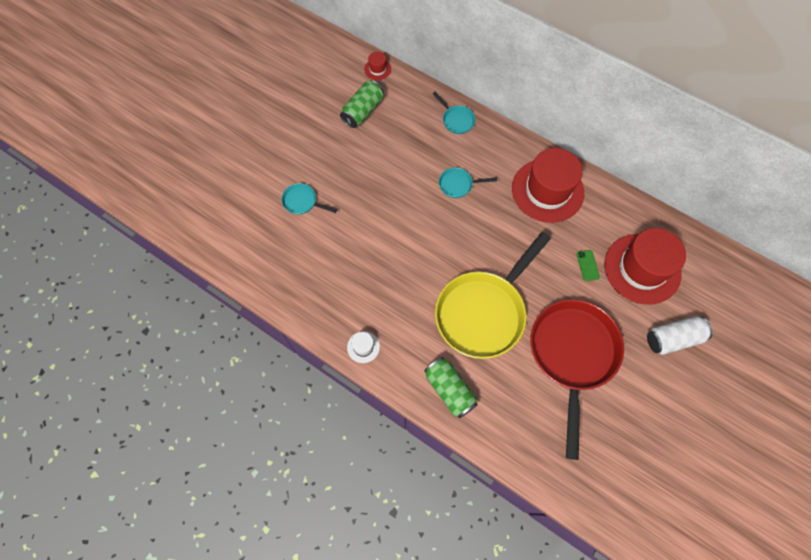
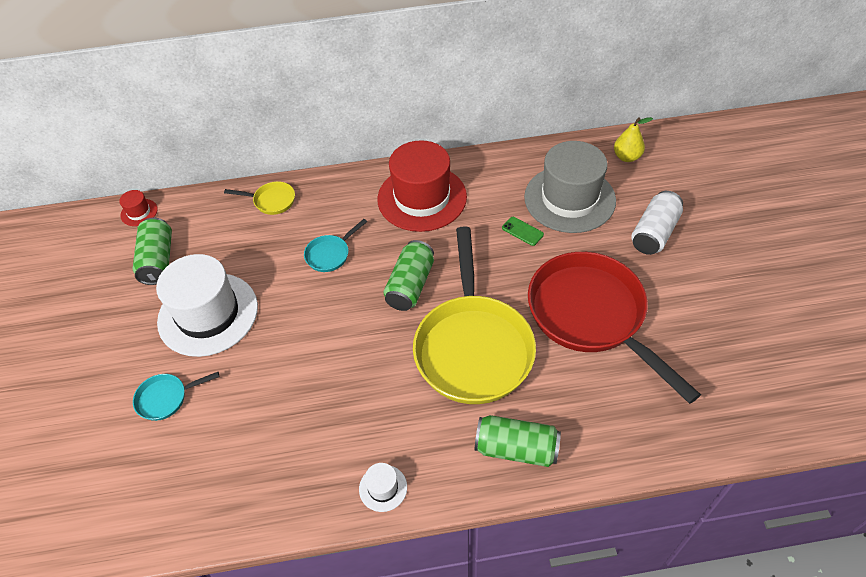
camera: 40 degrees left, 15 degrees down
(361, 168) = (208, 314): none -> white hat
(456, 120) = (271, 201): turquoise pan -> yellow pan
(485, 244) = (410, 285): none -> green can
(642, 268) = (569, 199): red hat -> grey hat
(715, 271) = (626, 157): none -> yellow pear

